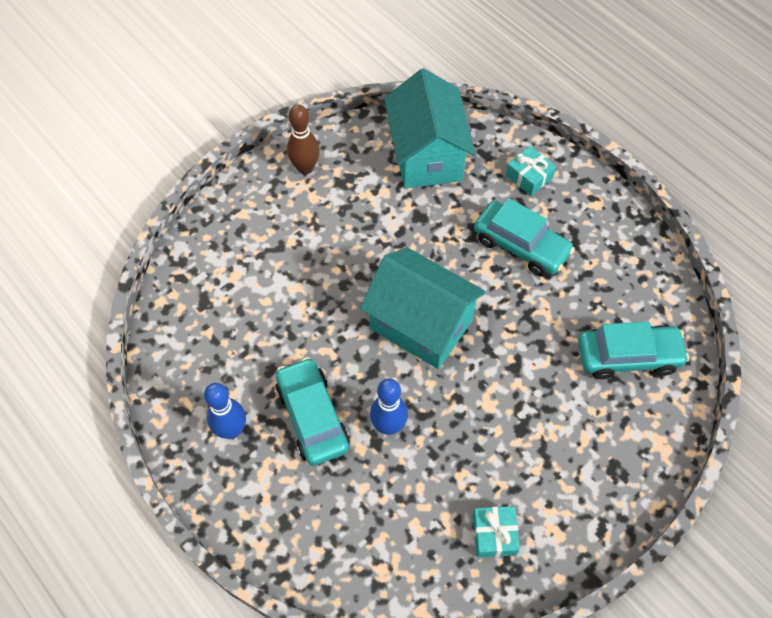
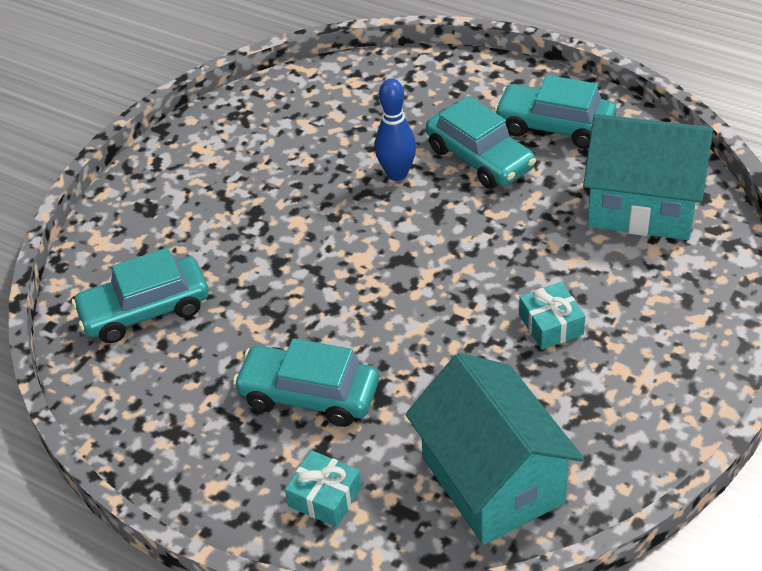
camera: 165 degrees right, 15 degrees down
(231, 430) = (554, 126): blue bowling pin -> turquoise car
(305, 168) = (658, 403): brown bowling pin -> none
(421, 324) = (403, 269): turquoise house -> turquoise house (642, 206)
(494, 534) = (260, 130): turquoise gift -> turquoise gift (551, 324)

